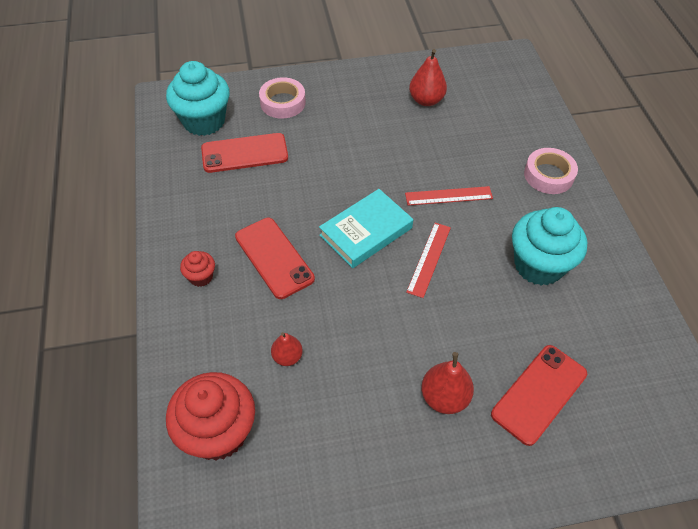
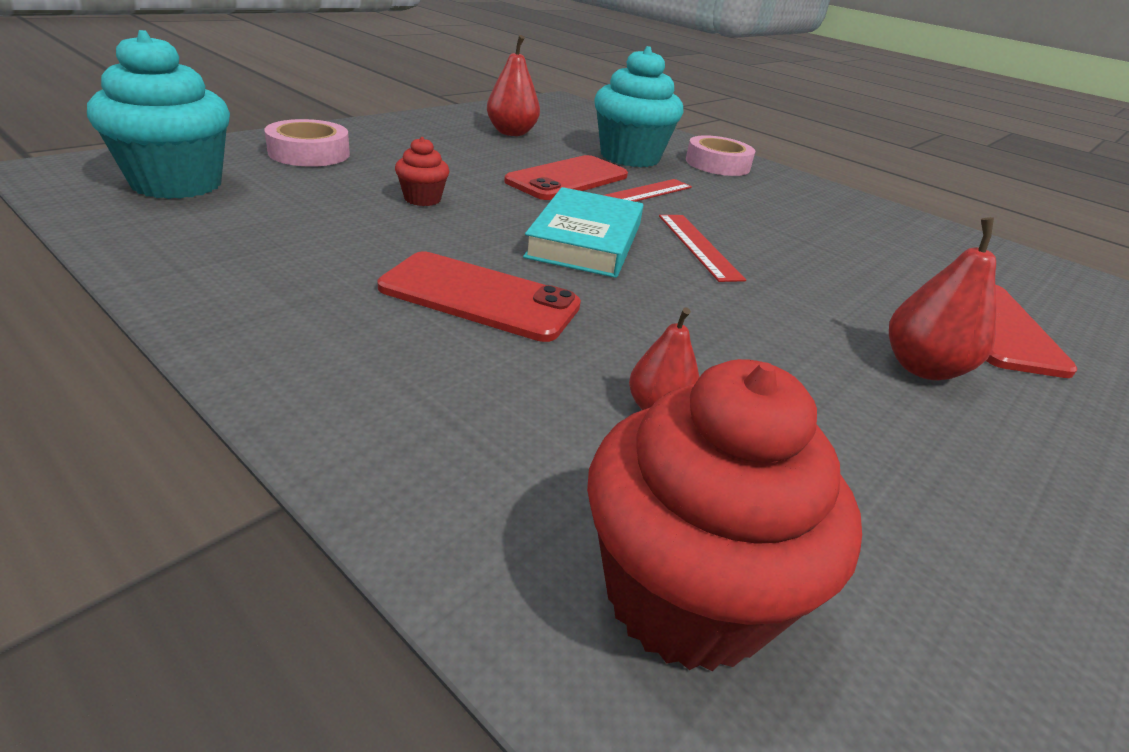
camera: 40 degrees left, 20 degrees down
(201, 277) = (361, 357): red cupcake -> red cupcake (422, 199)
(244, 153) = (294, 203): red phone -> red phone (568, 179)
(538, 265) = (814, 225): turquoise cupcake -> turquoise cupcake (630, 157)

